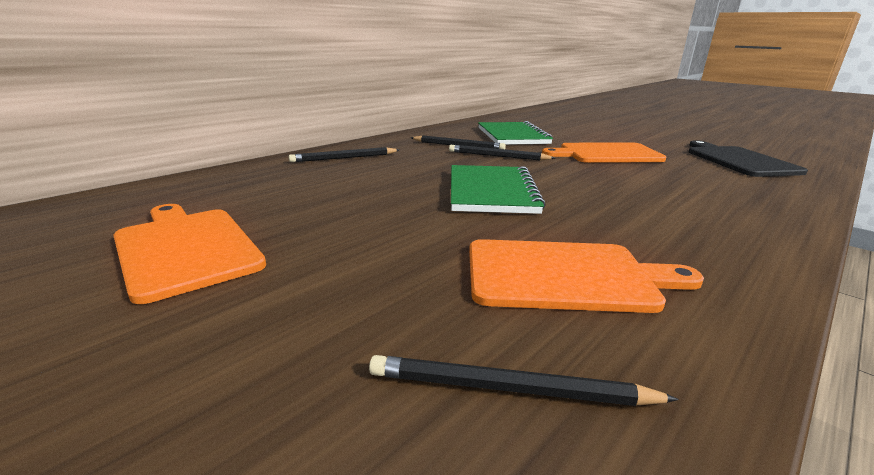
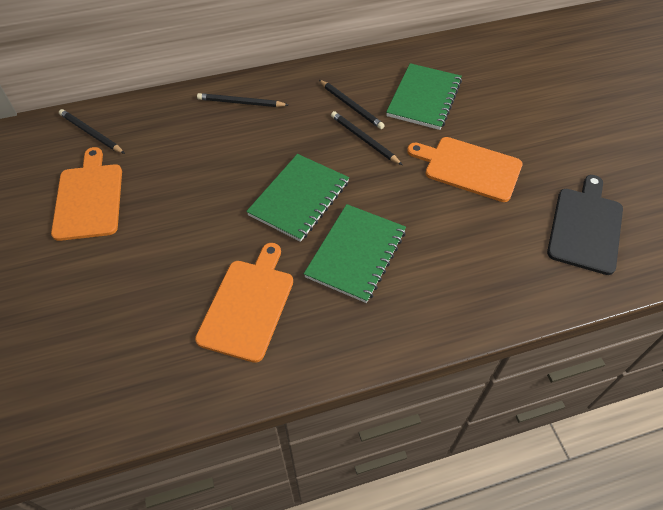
camera: 30 degrees right, 30 degrees up
(509, 389) = (154, 356): black pencil -> black pencil (91, 133)
(566, 276) = (248, 305): orange cutting board -> orange cutting board turned 105 degrees counterclockwise
(610, 209) = (356, 254): none -> green notebook

